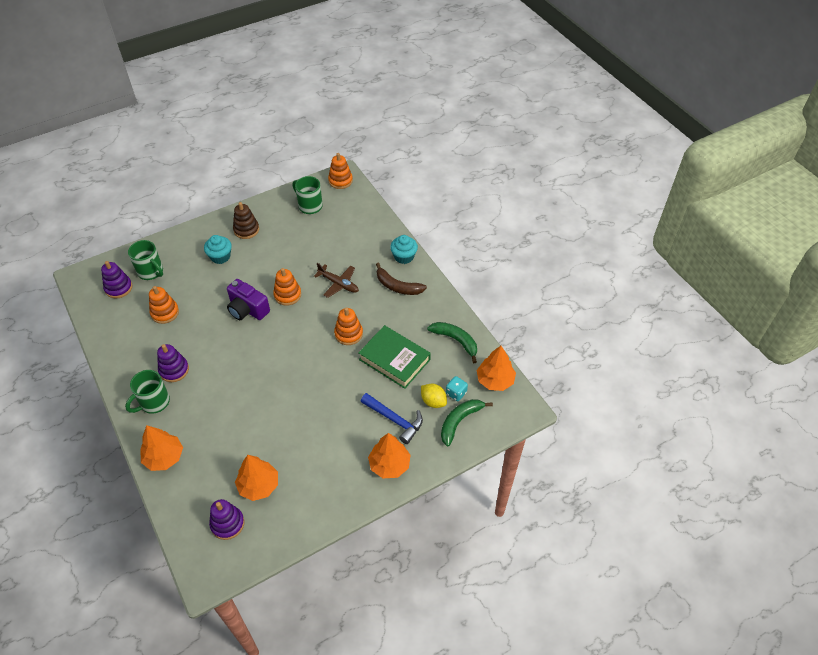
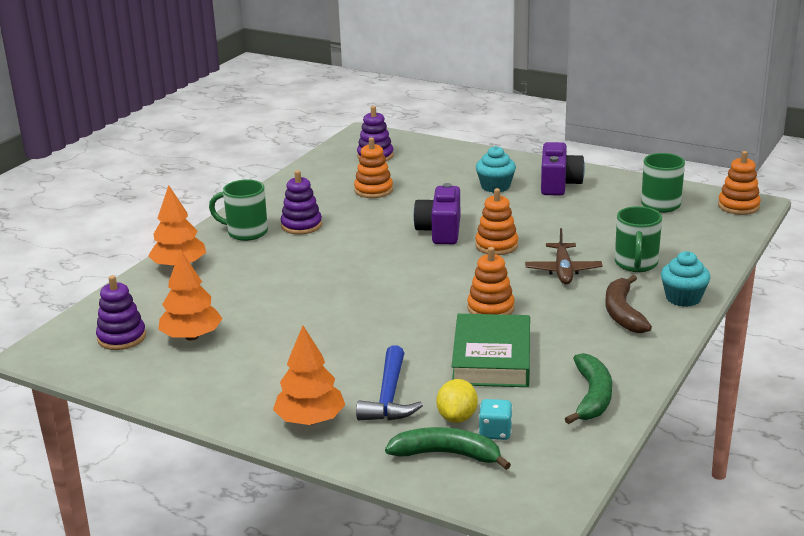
camera: 60 degrees right, 25 degrees down
(151, 272) = (419, 162): green mug -> green mug (636, 264)
(246, 230) = (559, 184): brown stacking toy -> purple camera
(495, 380) = (563, 461): orange tree -> none

